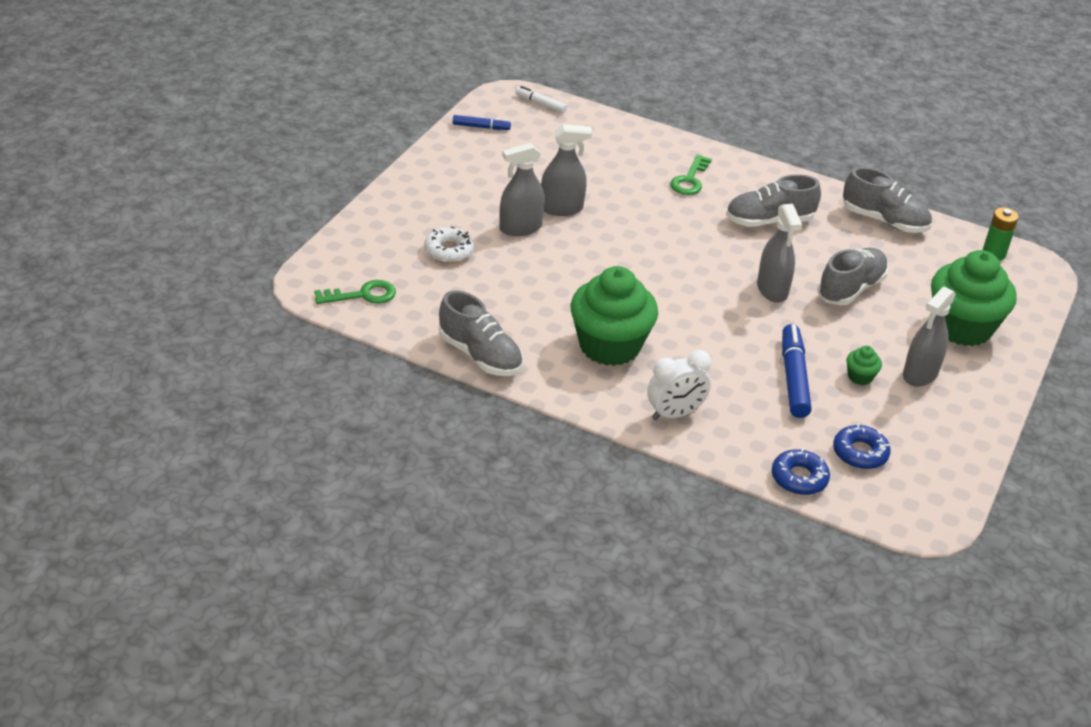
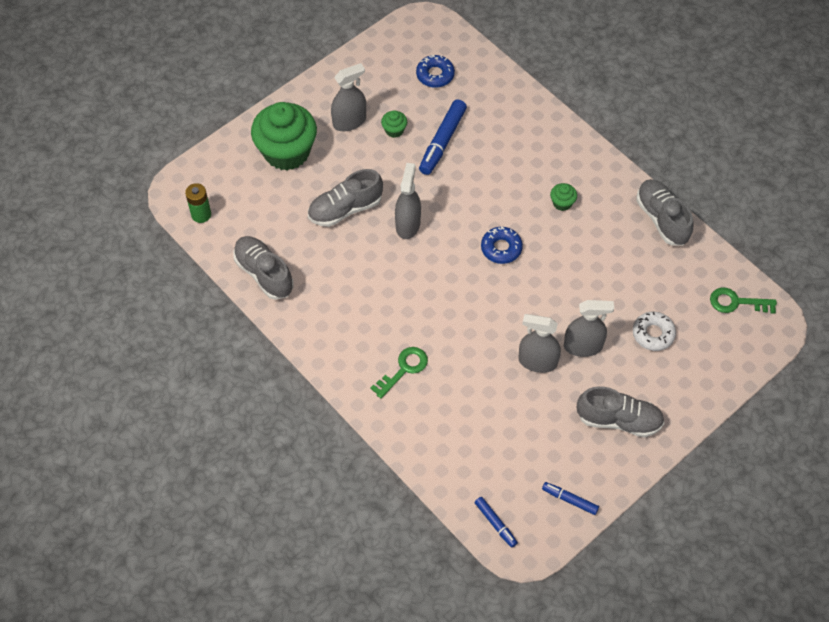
camera: 155 degrees left, 20 degrees up
(540, 104) = (495, 523): white marker -> blue marker
(609, 346) = (562, 203): green cupcake -> green cupcake, size x0.41
(674, 414) = (543, 134): white clock -> none
(769, 221) = (363, 299): grey shoe -> grey shoe (619, 420)
(799, 478) = (486, 68): blue donut -> blue donut (501, 248)

